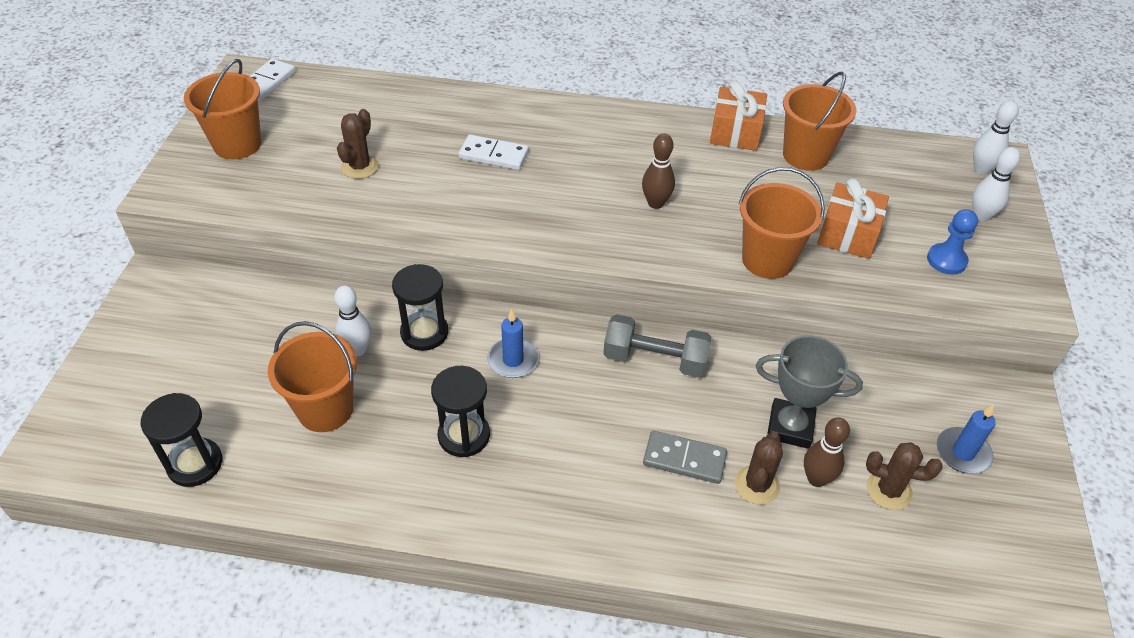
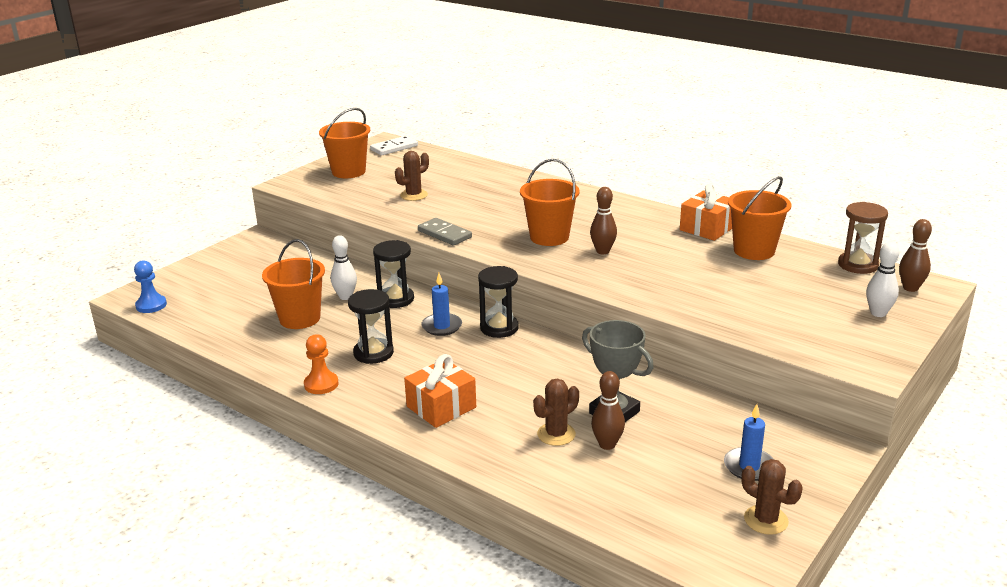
camera: 30 degrees right, 20 degrees down
(195, 464) = (203, 322): black hourglass -> black hourglass (499, 328)
(438, 515) = (321, 384): none -> orange pawn
(494, 155) = (509, 206): white domino -> none
(655, 359) = (544, 351): grey dumbbell -> none
(684, 459) = (514, 406): grey domino -> grey domino (444, 234)
(767, 260) = (659, 297): orange bucket -> orange bucket (549, 237)
(848, 234) = (743, 298): orange gift -> orange gift (441, 407)
(889, 490) = (661, 468): brown cactus -> brown cactus (766, 520)
(914, 148) = (858, 265): none -> brown hourglass
(946, 260) = (816, 330): blue pawn -> blue pawn (151, 305)
(981, 169) = (910, 288): white bowling pin -> brown bowling pin

